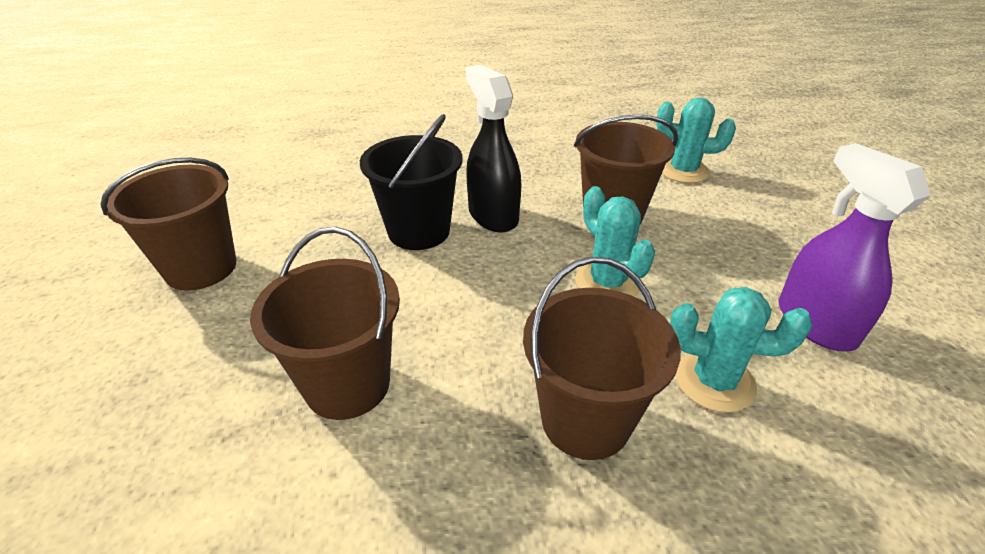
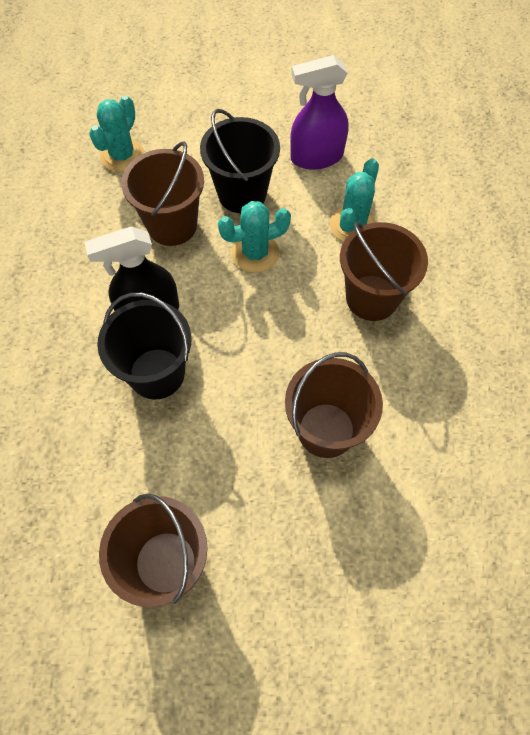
camera: 80 degrees left, 25 degrees up
(693, 260) = (242, 194): none -> black bucket

